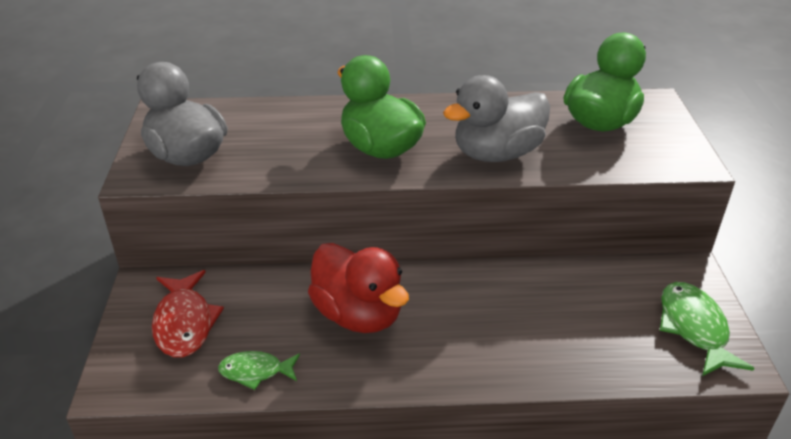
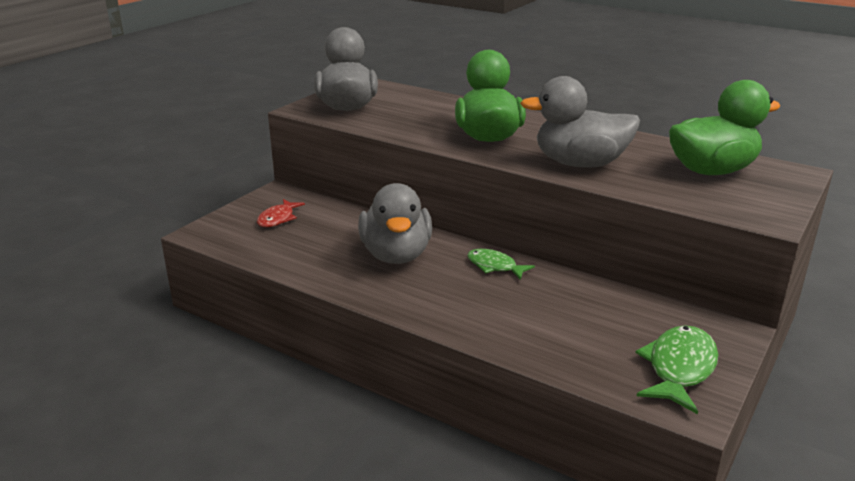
camera: 35 degrees right, 10 degrees down
(184, 323) = (278, 219): red fish -> red fish, size x0.63
(255, 371) = (290, 258): green fish -> green fish (494, 266)
(358, 315) = (396, 255): red duck -> grey duck

